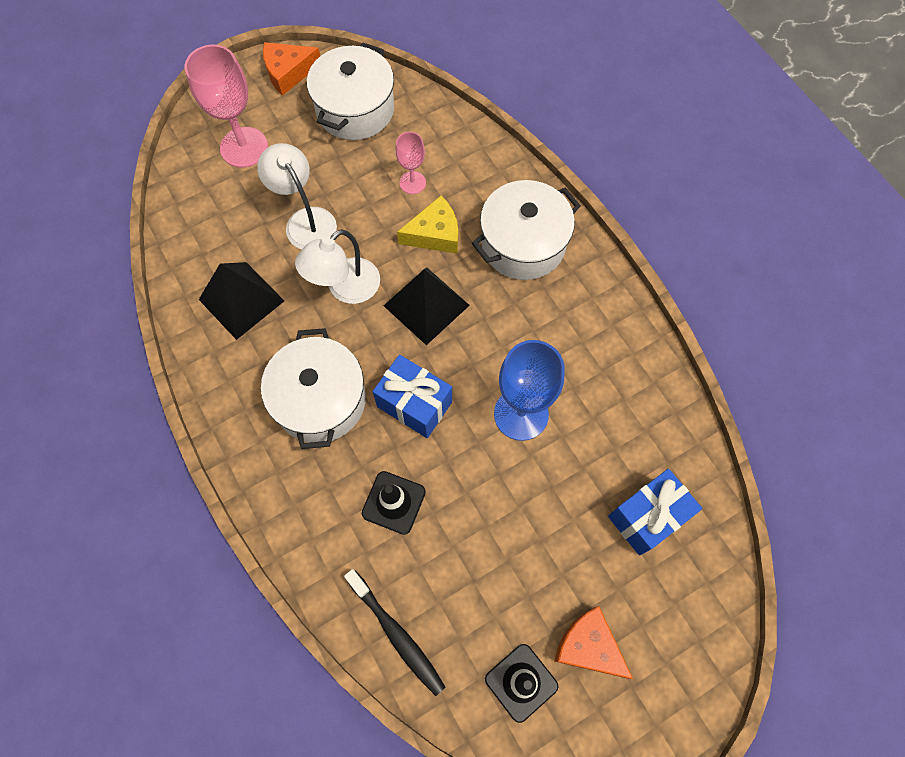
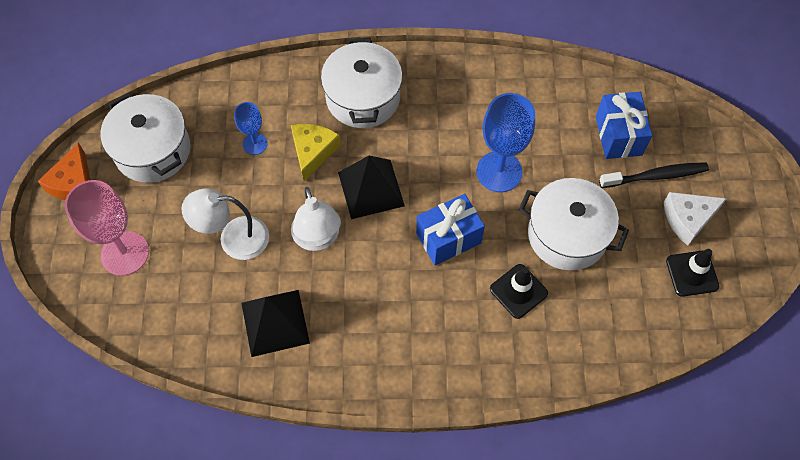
camera: 60 degrees left, 5 degrees down
(320, 400) = (404, 303): white pot -> white pot (567, 235)
(397, 634) = (619, 338): black toothbrush -> black toothbrush (655, 176)
(412, 182) = (255, 144): pink goblet -> blue goblet
(588, 646) = (688, 219): orange cheese -> white cheese

